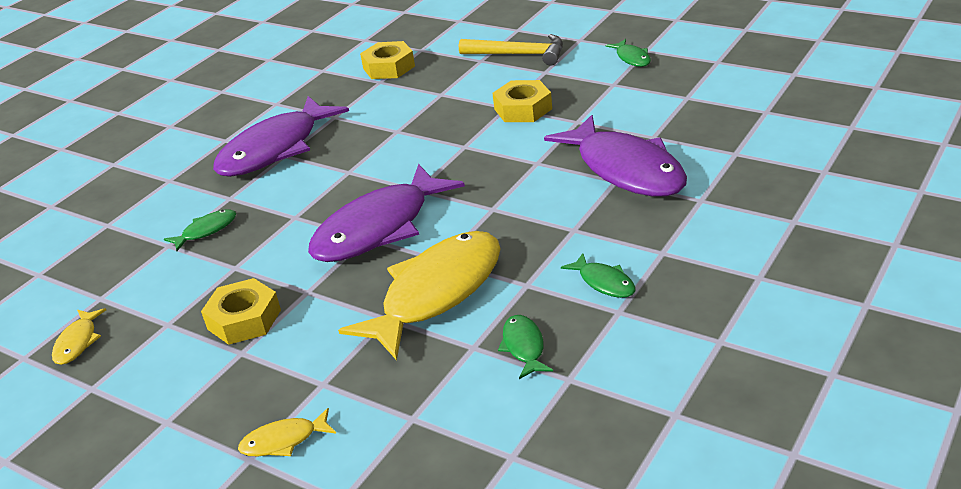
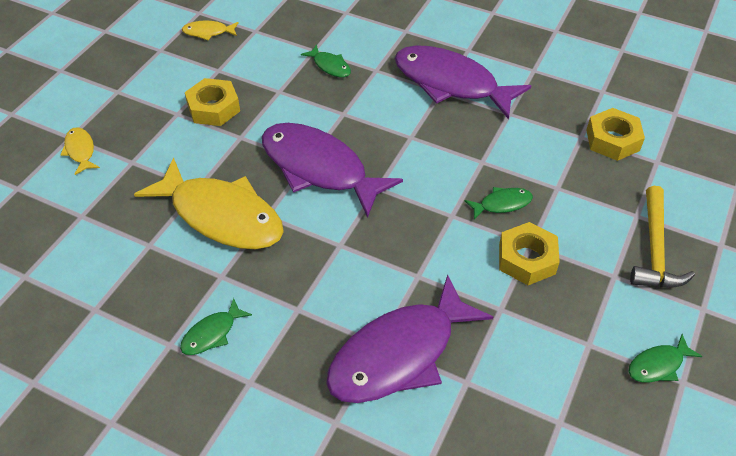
camera: 80 degrees right, 15 degrees up
(524, 347) = (140, 278): green fish -> green fish (502, 204)

